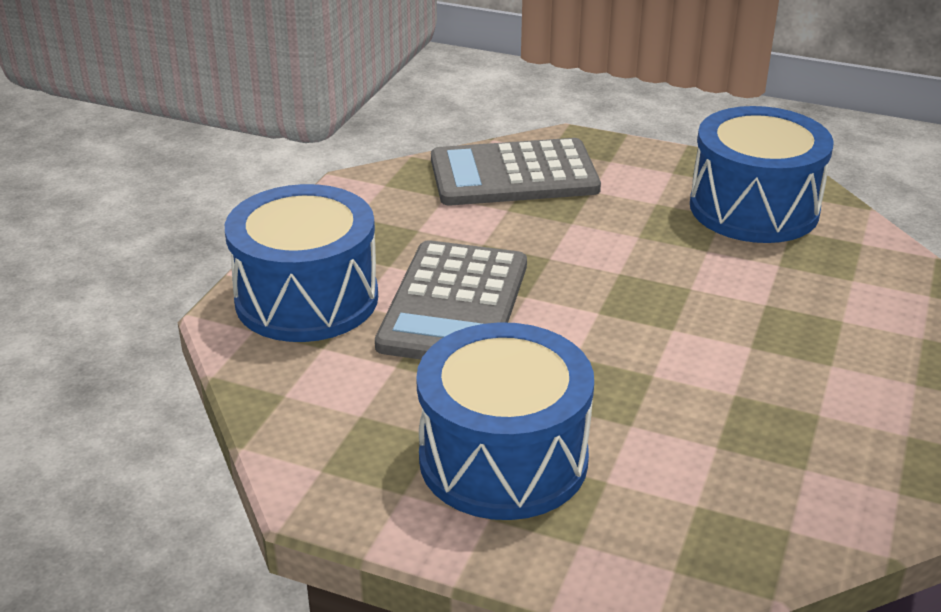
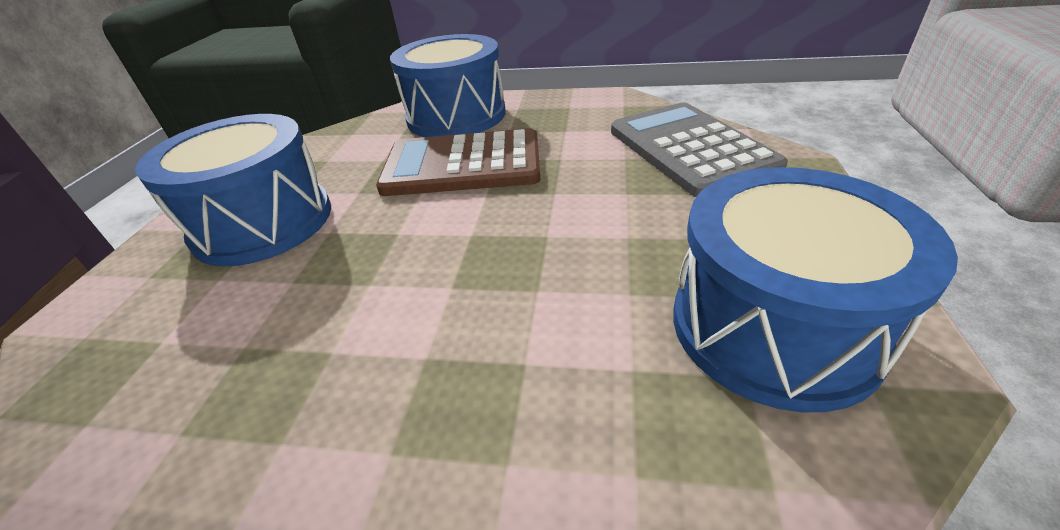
camera: 80 degrees right, 5 degrees up
(454, 305) = (462, 165): grey calculator -> brown calculator

